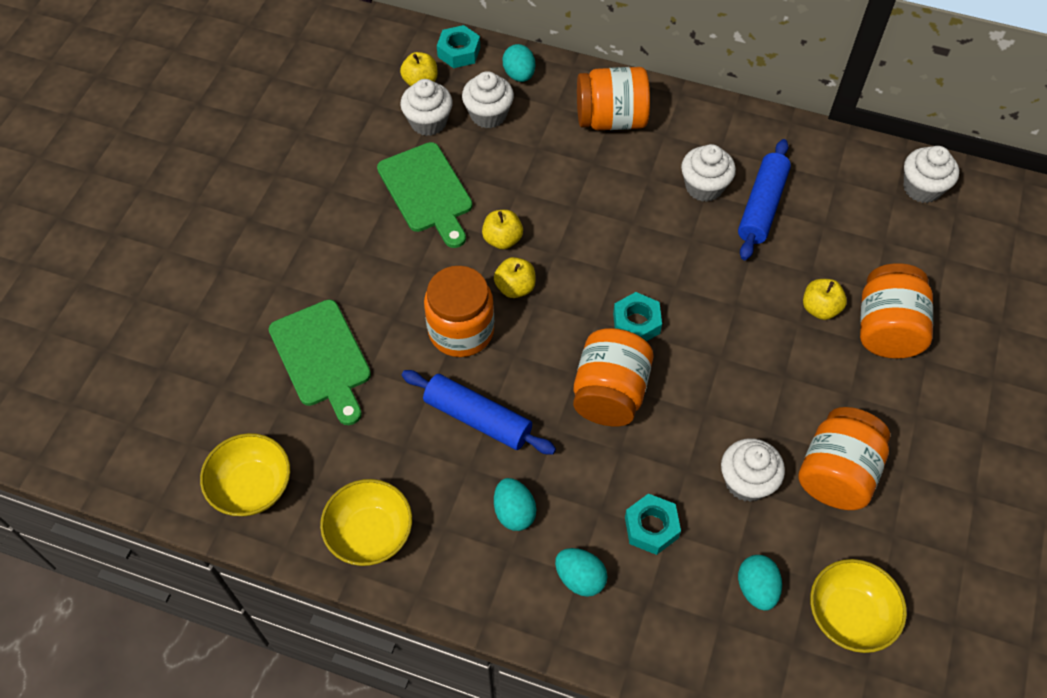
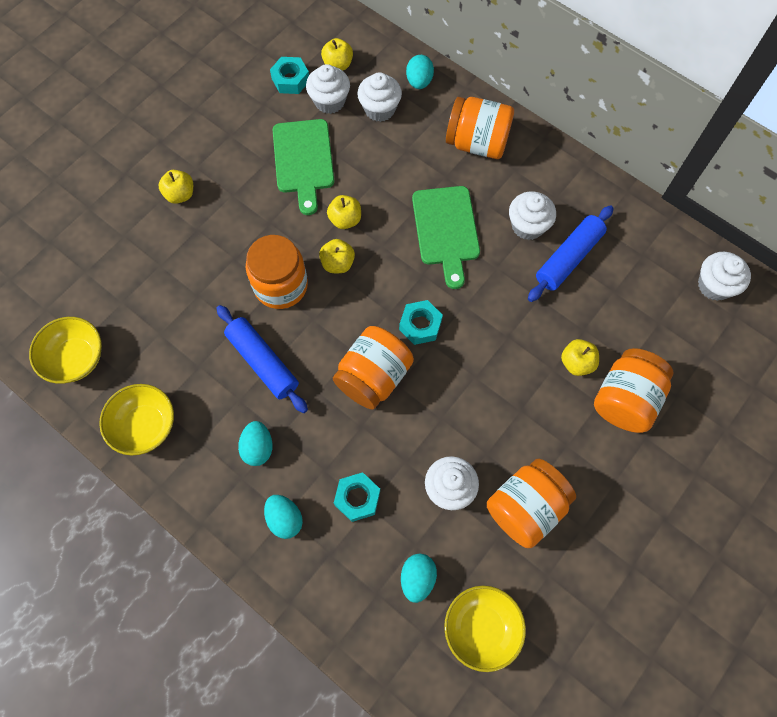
camera: 20 degrees right, 10 degrees up
(299, 269) = (180, 194): none -> yellow apple
(322, 358) = (167, 273): green cutting board -> green cutting board (446, 230)
(459, 52) = (379, 47): turquoise nut -> turquoise nut (290, 80)

